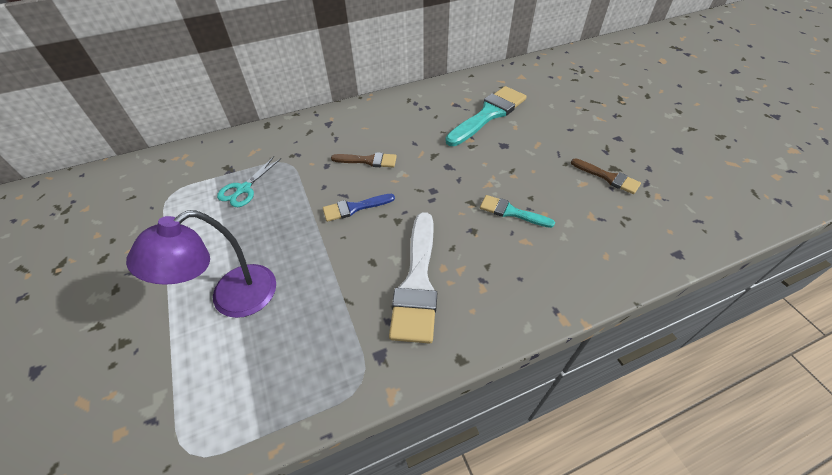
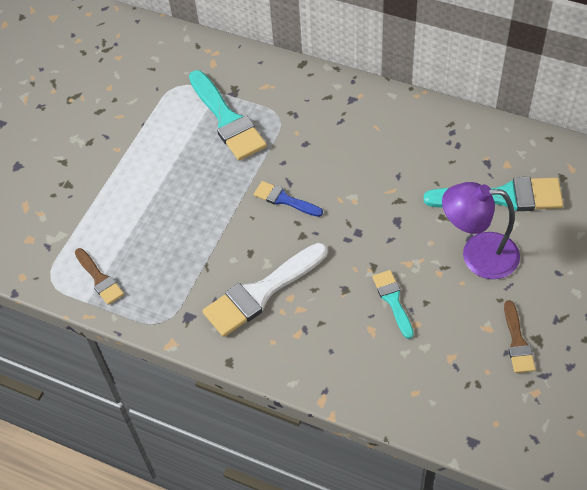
camera: 50 degrees right, 5 degrees up
(232, 299) = (144, 205): purple lamp -> purple lamp (478, 255)
(244, 189) = (227, 120): turquoise scissors -> turquoise brush
(368, 160) = (341, 164): brown brush -> brown brush (99, 279)

